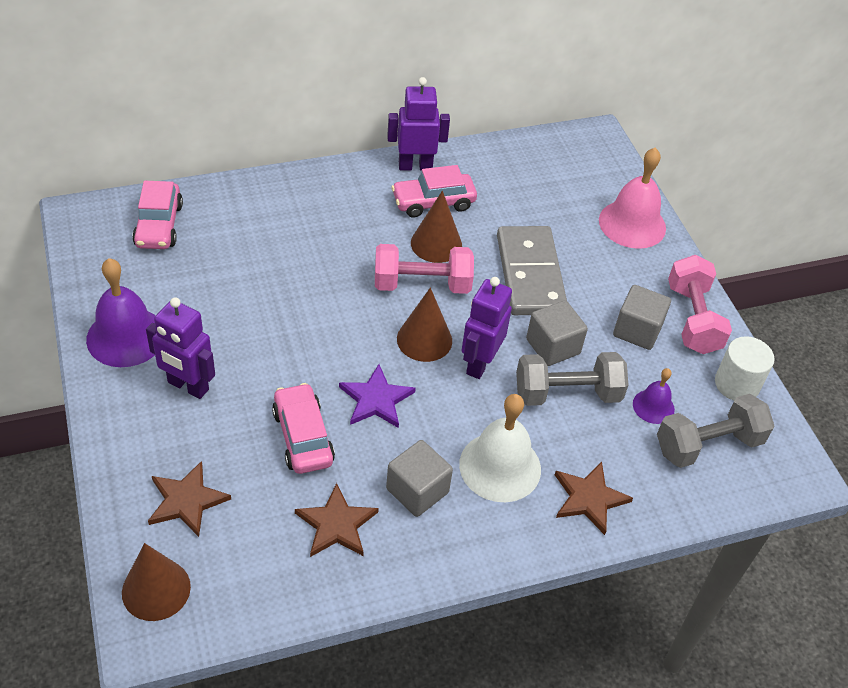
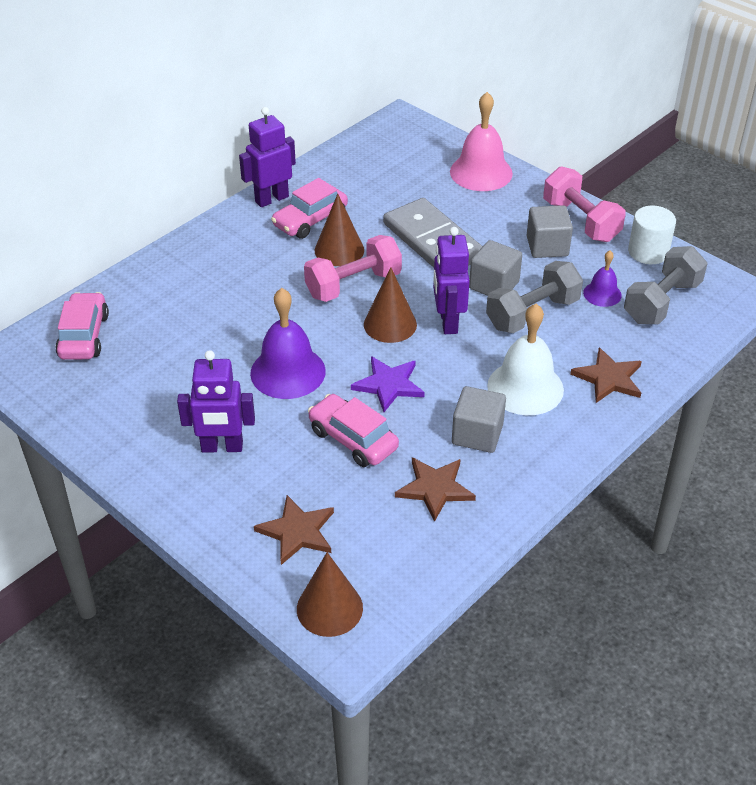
camera: 25 degrees left, 5 degrees down
(126, 336) = (132, 435): purple bell -> purple bell (288, 372)
(159, 225) = (84, 336): pink car -> pink car turned 150 degrees counterclockwise

